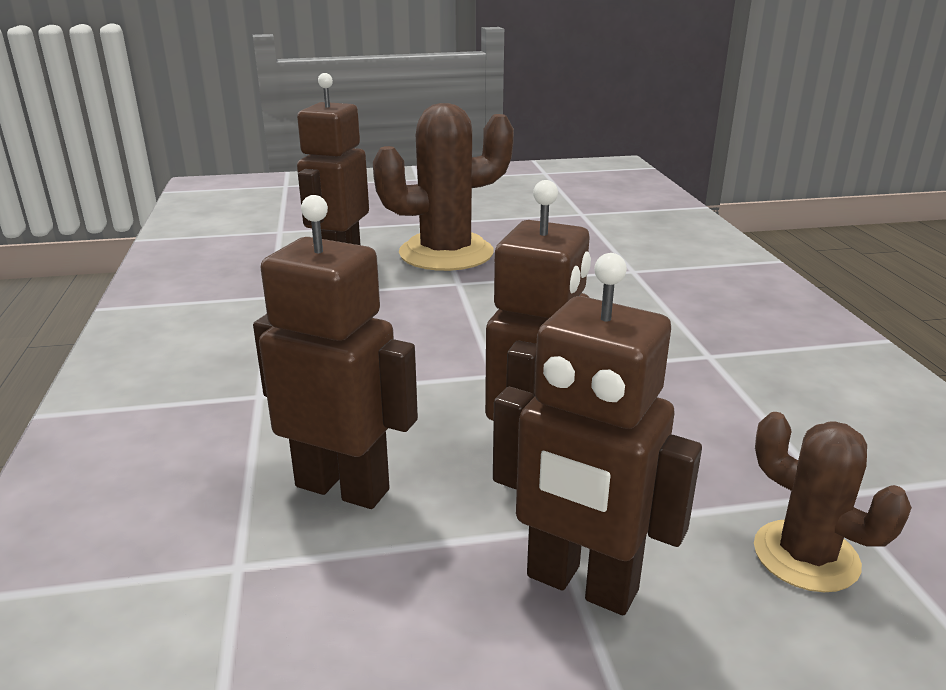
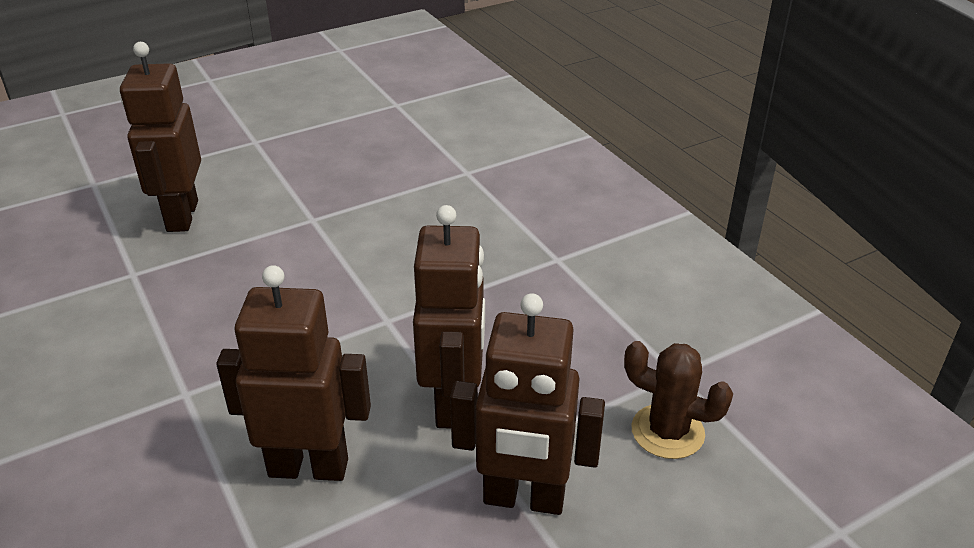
camera: 20 degrees left, 10 degrees up
(446, 253) = (284, 183): brown cactus -> none

